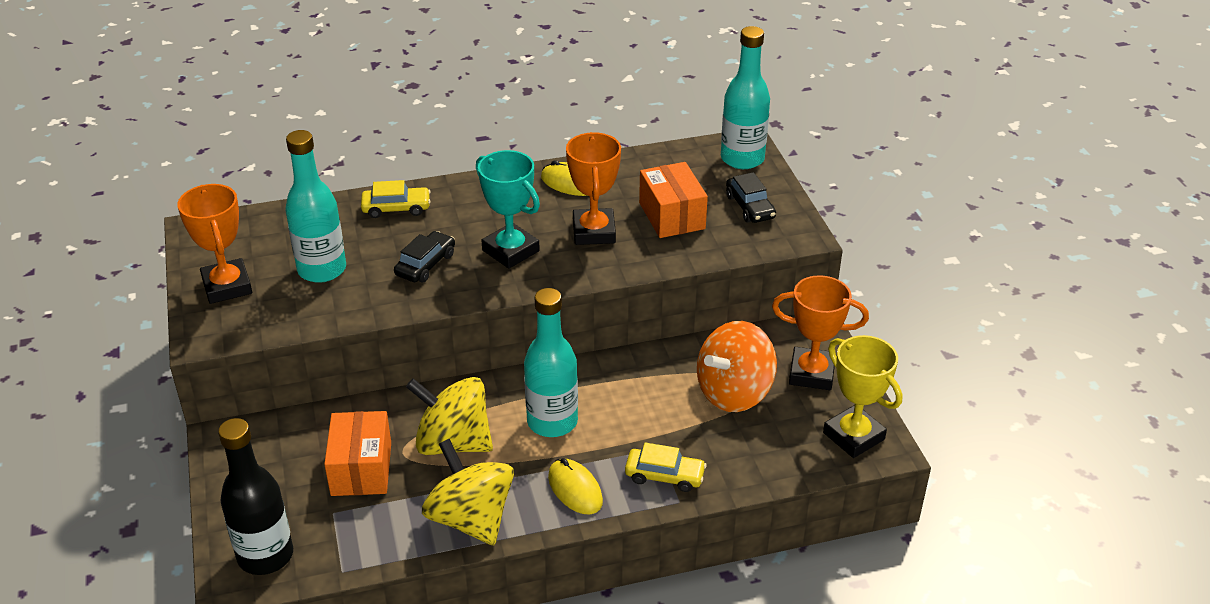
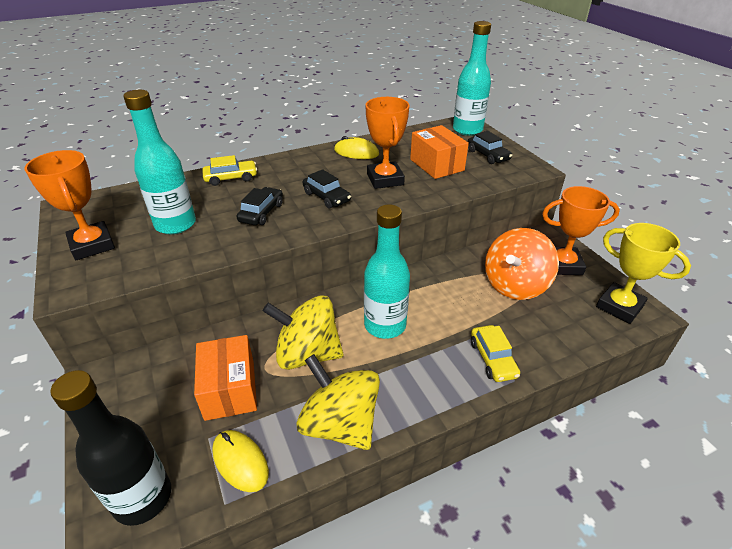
camera: 10 degrees left, 0 degrees up
(510, 251) = (326, 197): turquoise trophy -> black car
(575, 489) = (423, 381): yellow mouse -> yellow mouse (240, 462)
(664, 476) = (492, 359): yellow car -> yellow car turned 75 degrees clockwise

